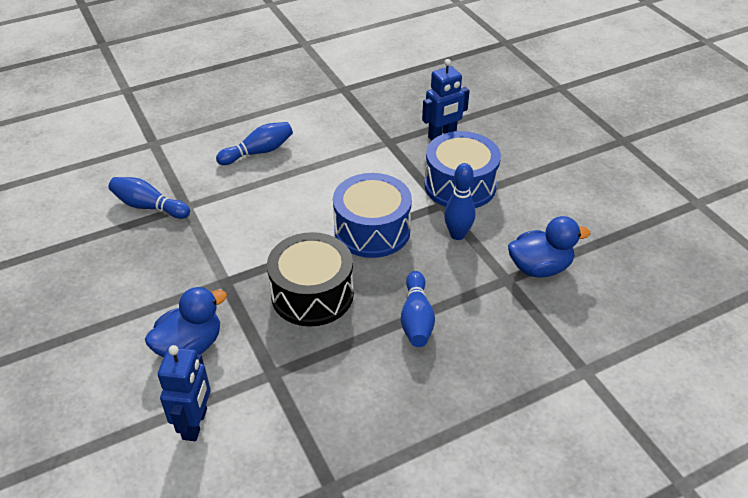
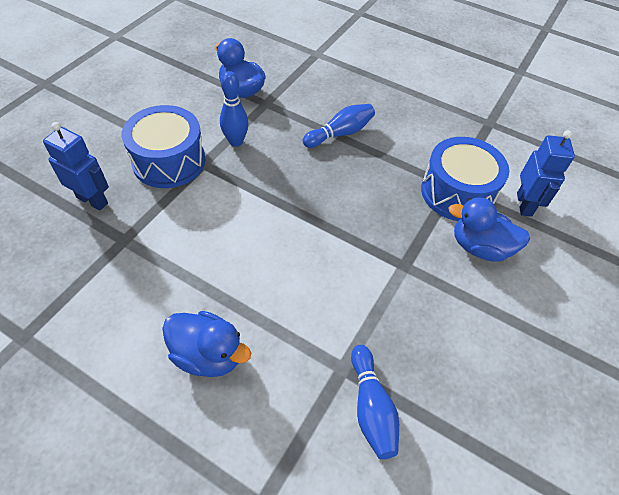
camera: 125 degrees left, 10 degrees up
(195, 424) = (524, 204): blue robot -> blue robot turned 120 degrees clockwise
(258, 152) = (208, 355): blue bowling pin -> blue duck
(312, 294) = (367, 199): black drum -> none
(372, 230) = (268, 195): blue drum -> blue drum (457, 192)

